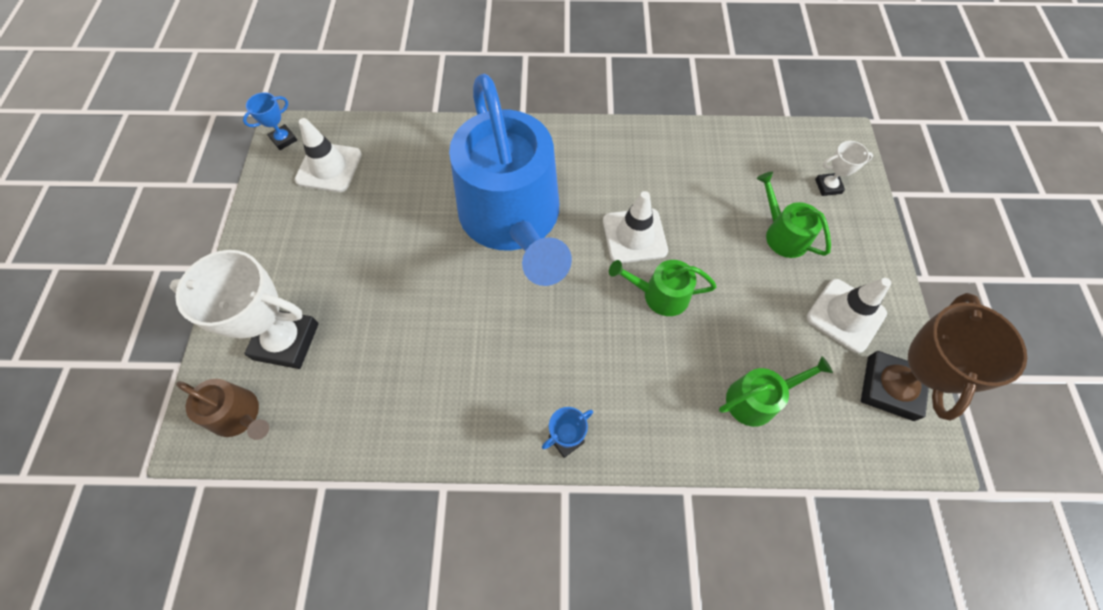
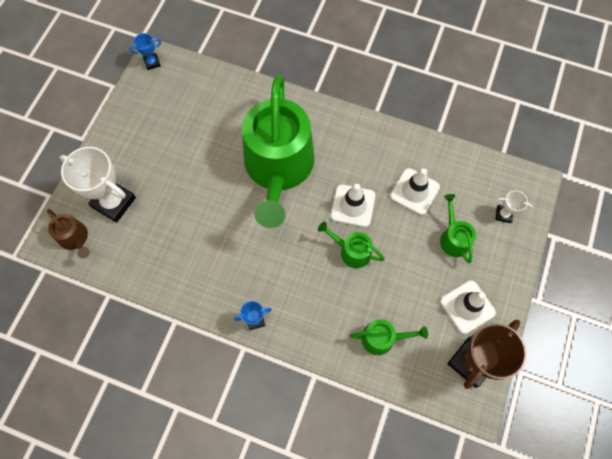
camera: 20 degrees right, 5 degrees up
(329, 167) = (174, 92): white traffic cone -> white traffic cone (414, 191)
(513, 218) = (278, 167): blue watering can -> green watering can

